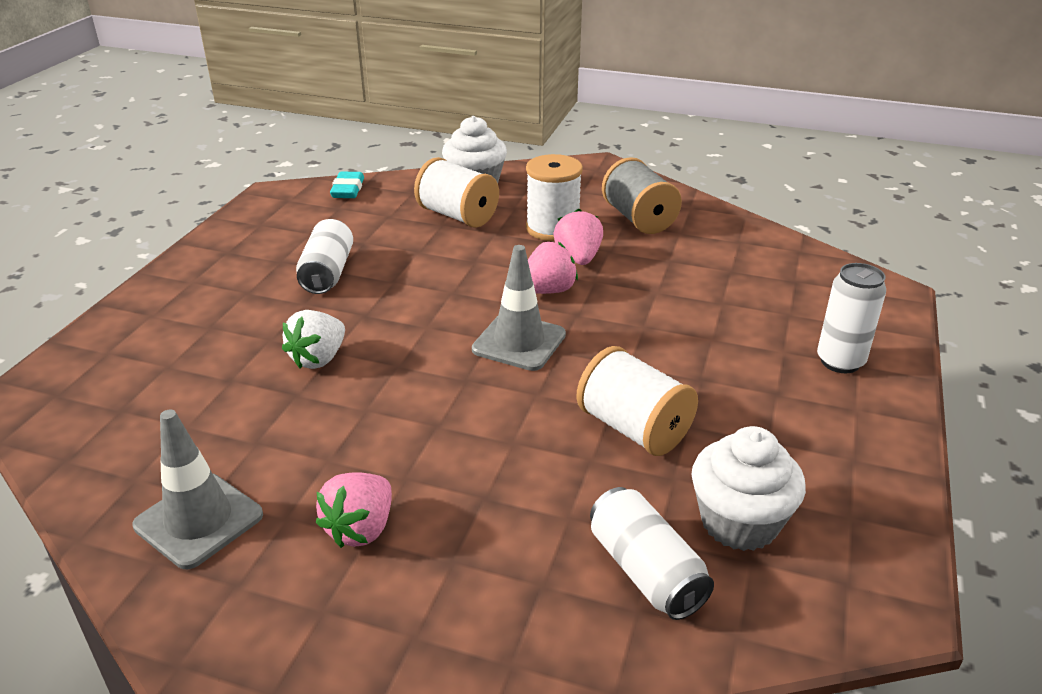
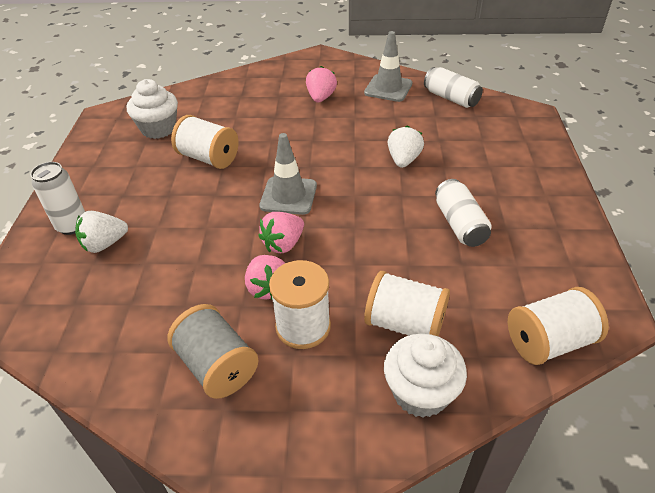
camera: 165 degrees right, 10 degrees up
(348, 190) = (548, 342): turquoise eraser -> white spool
(645, 571) = (200, 106): white can -> white can (451, 98)
(781, 330) = (104, 244): none -> white strawberry

